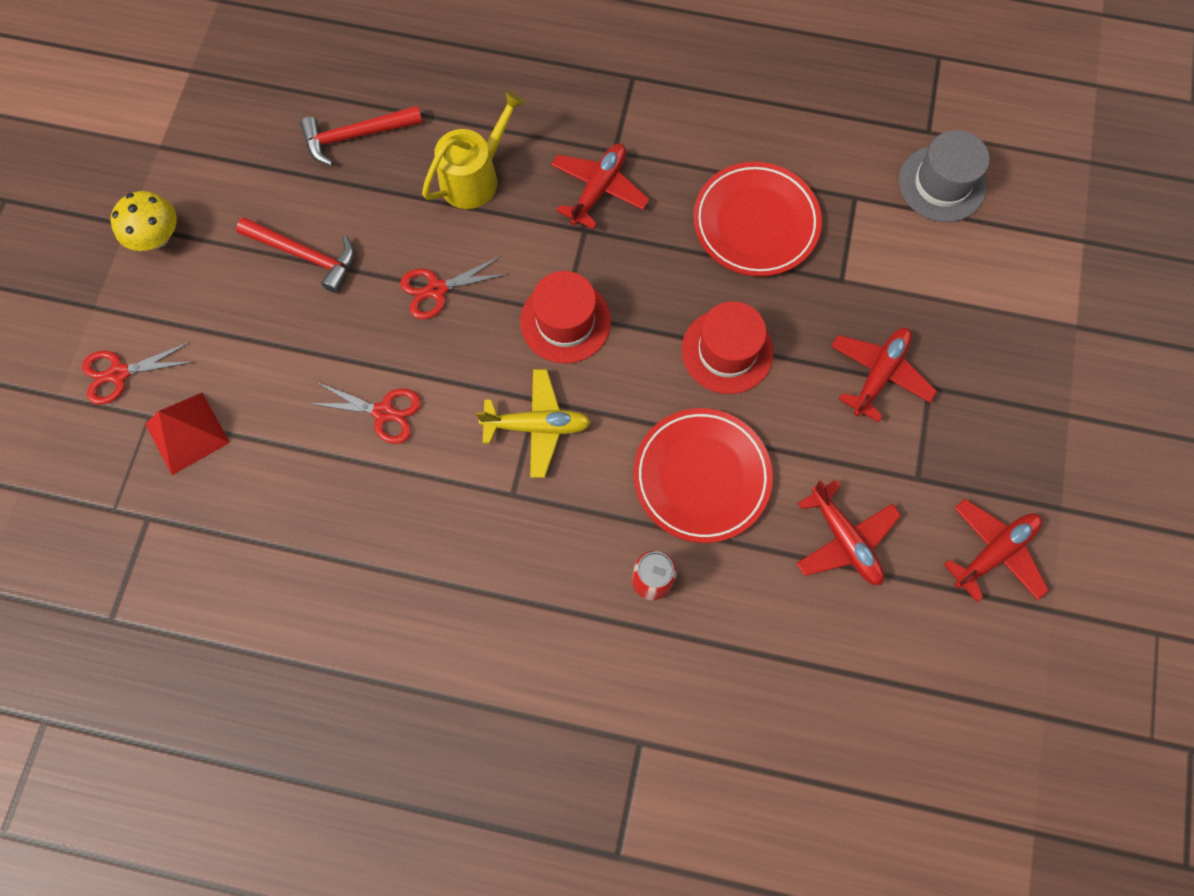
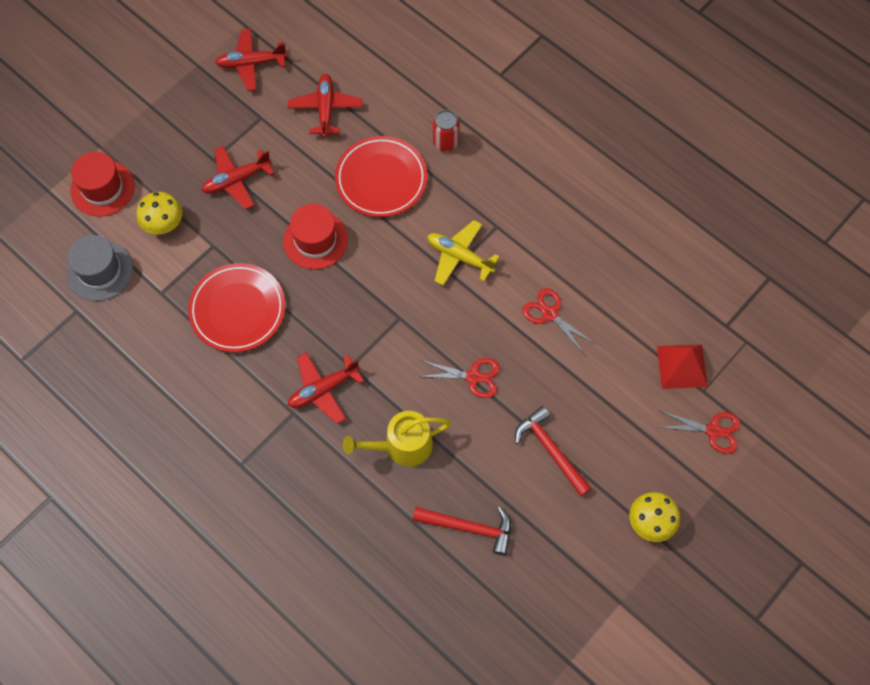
camera: 150 degrees left, 5 degrees down
(565, 321) = (402, 311): red hat -> red hat (102, 188)
(919, 274) = (164, 224): none -> yellow mushroom

